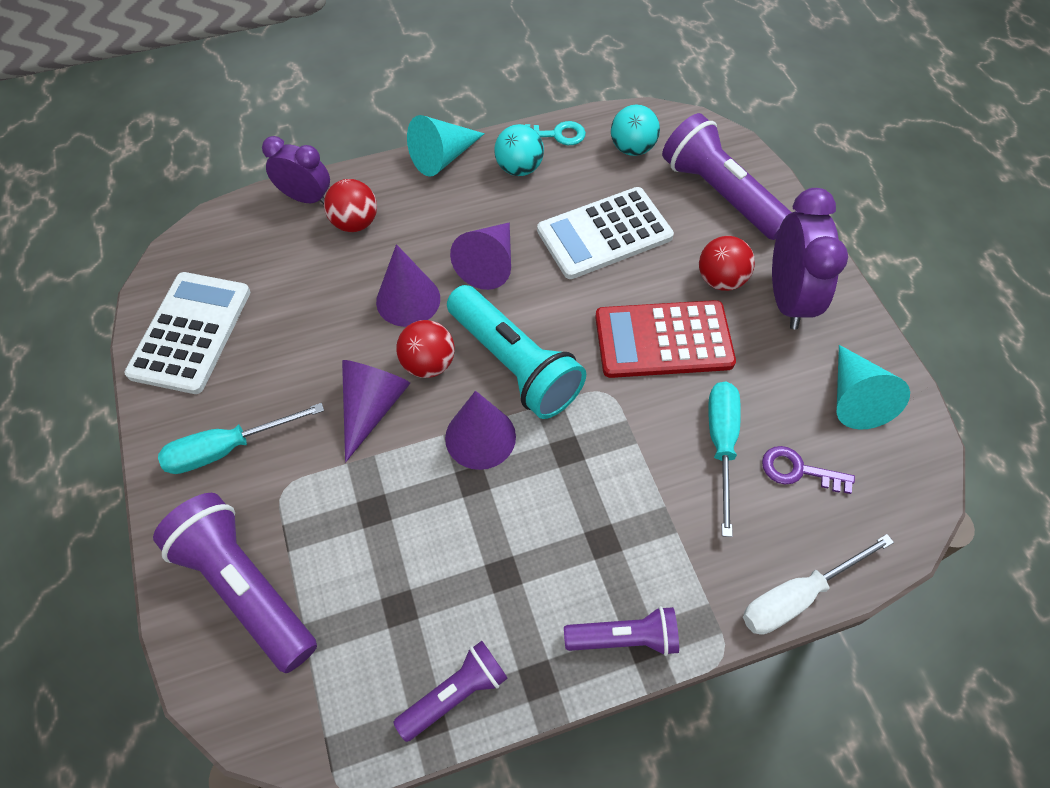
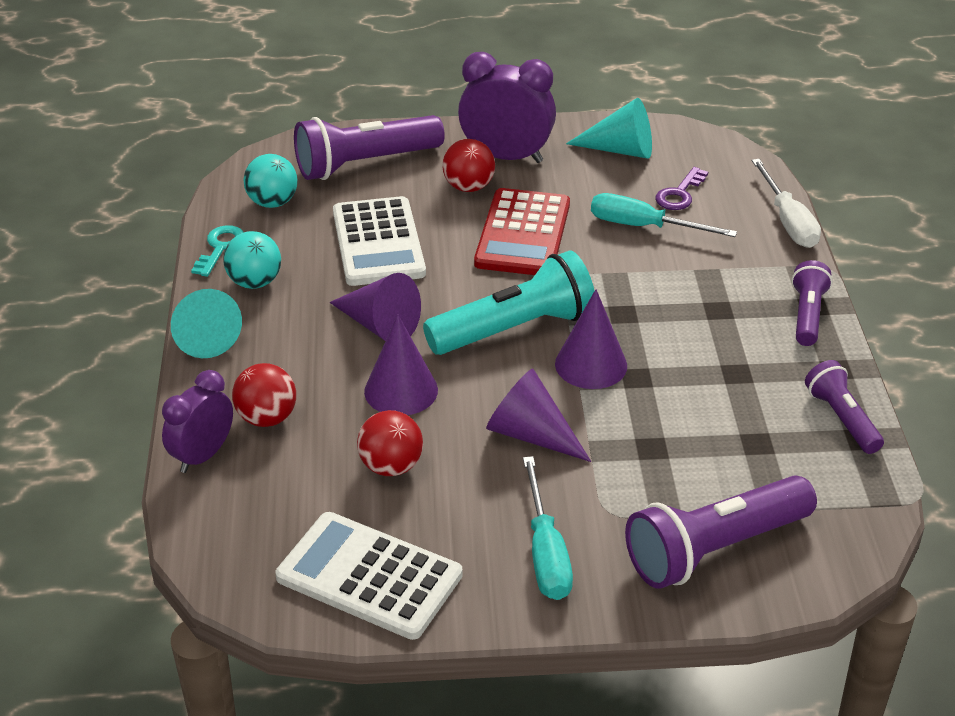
camera: 75 degrees left, 20 degrees down
(428, 364) = (491, 387): red ball -> red ball (391, 466)

